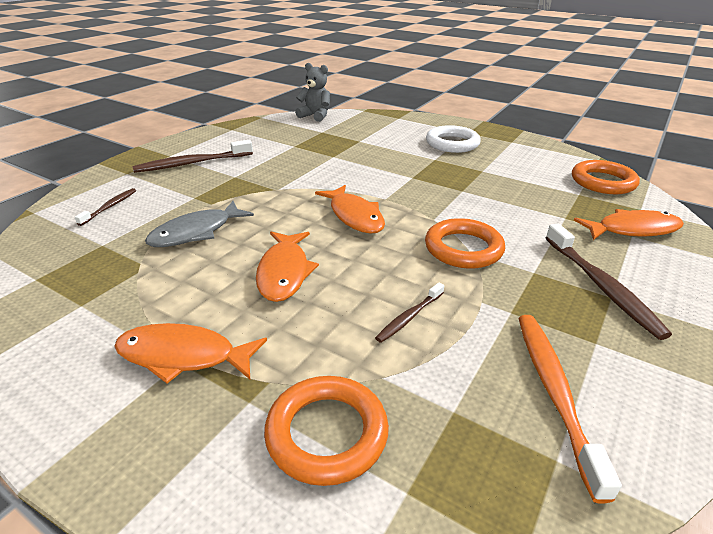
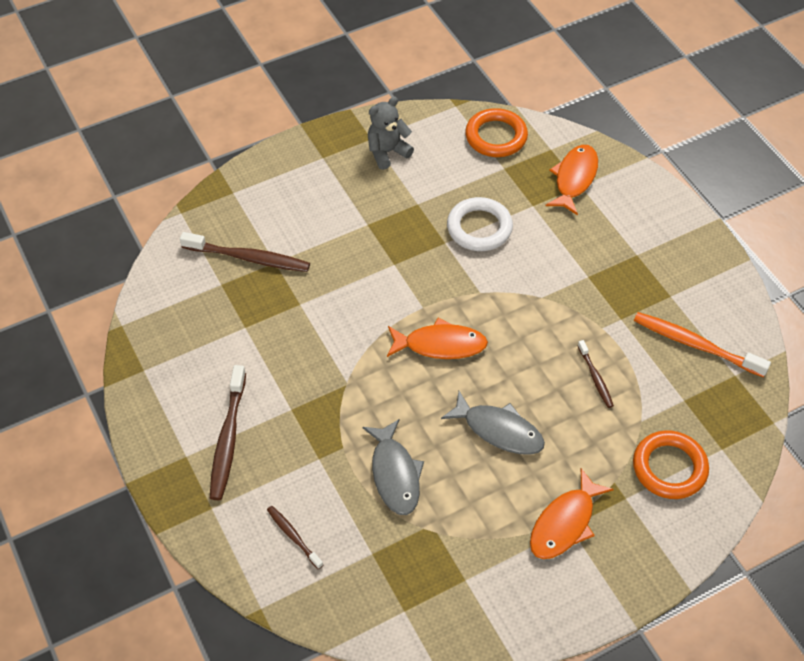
camera: 60 degrees left, 20 degrees up
(284, 272) = (499, 430): orange fish -> grey fish
(315, 116) = (163, 268): grey teddy bear -> grey teddy bear (387, 152)
(452, 143) = (341, 188): white ring -> white ring (479, 228)
(463, 248) = (535, 299): orange ring -> none
(601, 286) = (624, 251): brown toothbrush -> brown toothbrush (249, 258)

